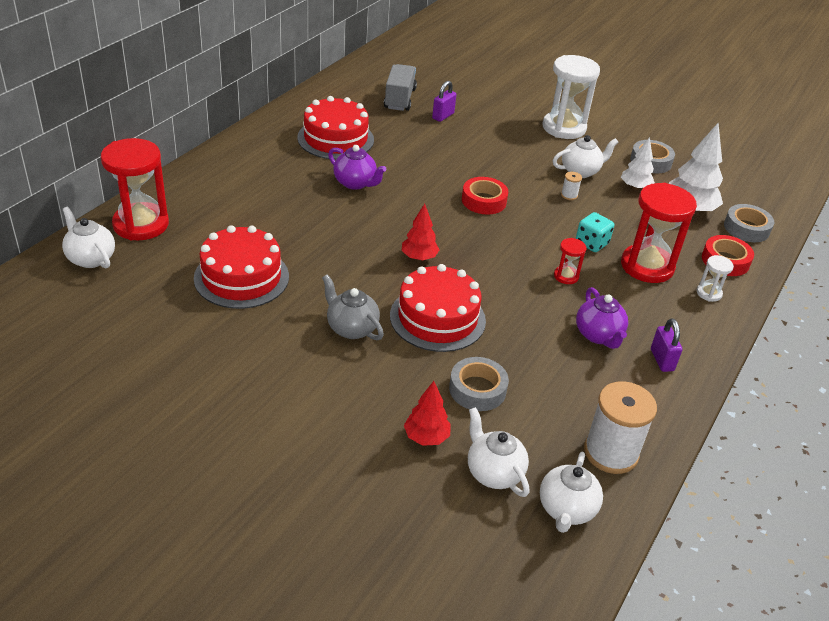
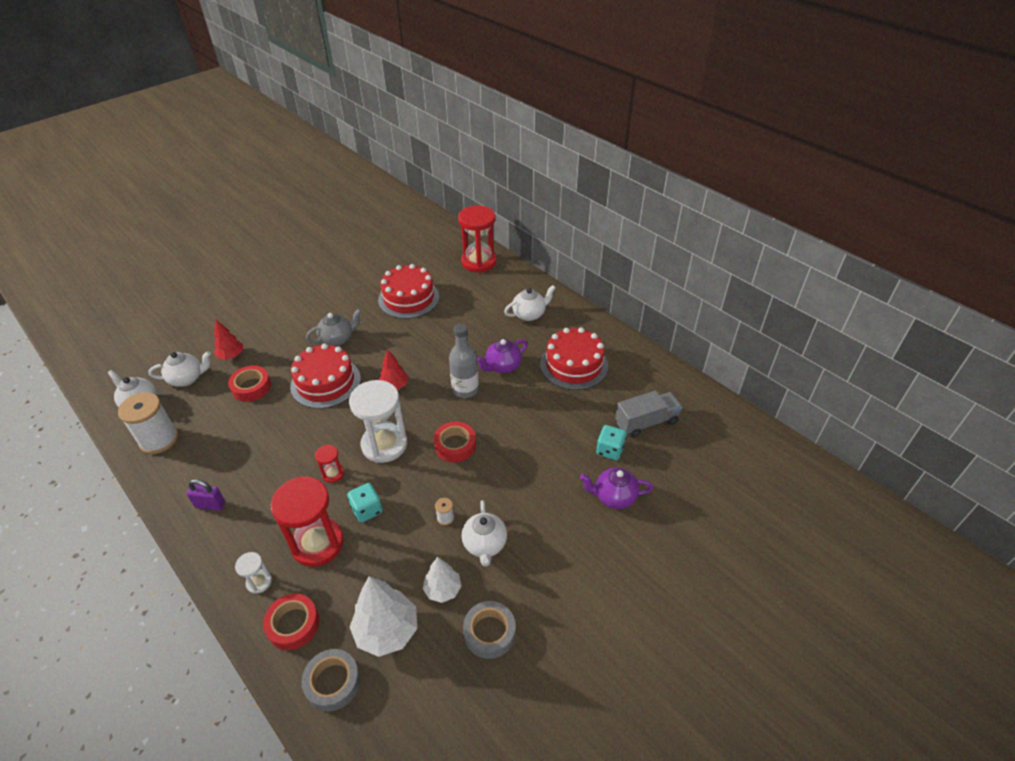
camera: 110 degrees right, 5 degrees up
(91, 258) = (450, 244): white teapot -> white teapot (529, 314)
(399, 99) = (646, 422): grey truck -> grey truck turned 45 degrees counterclockwise
(402, 204) = (465, 389): none -> grey bottle
(443, 116) = (610, 450): purple padlock -> turquoise dice
(477, 389) = (251, 387): grey tape -> red tape
(564, 128) = (577, 560): white hourglass -> white hourglass (384, 444)
(598, 335) = (258, 472): purple teapot -> purple teapot (614, 497)

